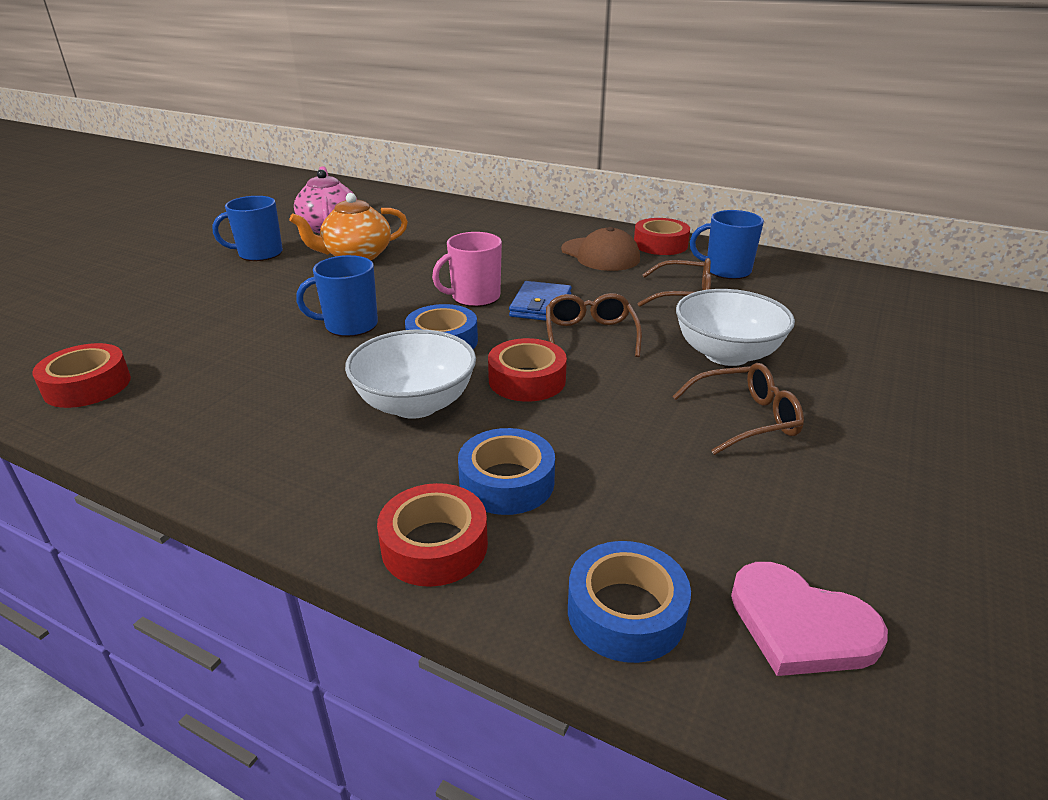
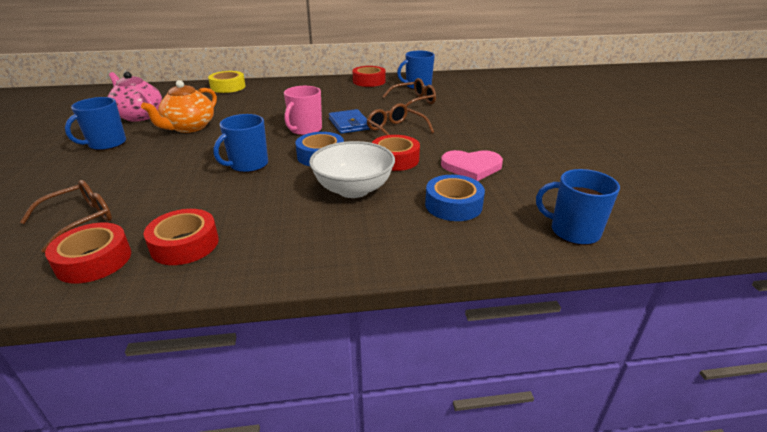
camera: 35 degrees left, 0 degrees up
(434, 545) = (462, 244): red tape -> red tape (185, 244)
(467, 210) = (228, 87): none -> yellow tape
(600, 255) = (344, 93): brown cap -> none
(626, 612) = (573, 231): blue tape -> blue mug
(726, 354) = (468, 121): white bowl -> none
(746, 419) = (512, 144): brown glasses -> brown glasses (80, 220)
(800, 625) = (631, 207): pink heart -> pink heart (471, 167)

